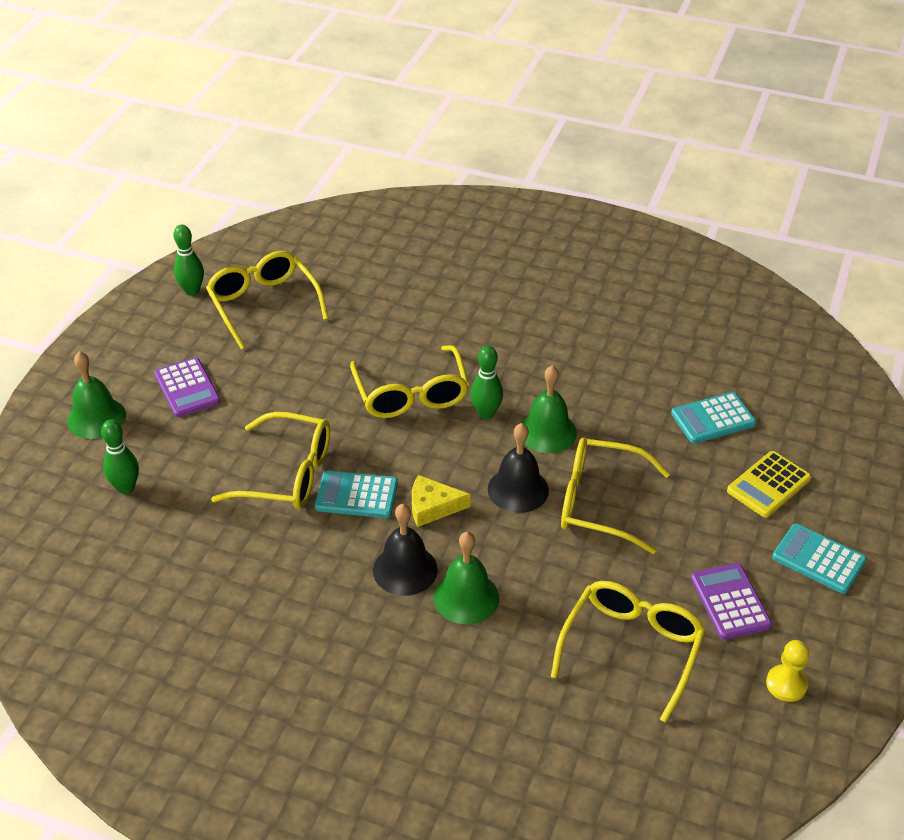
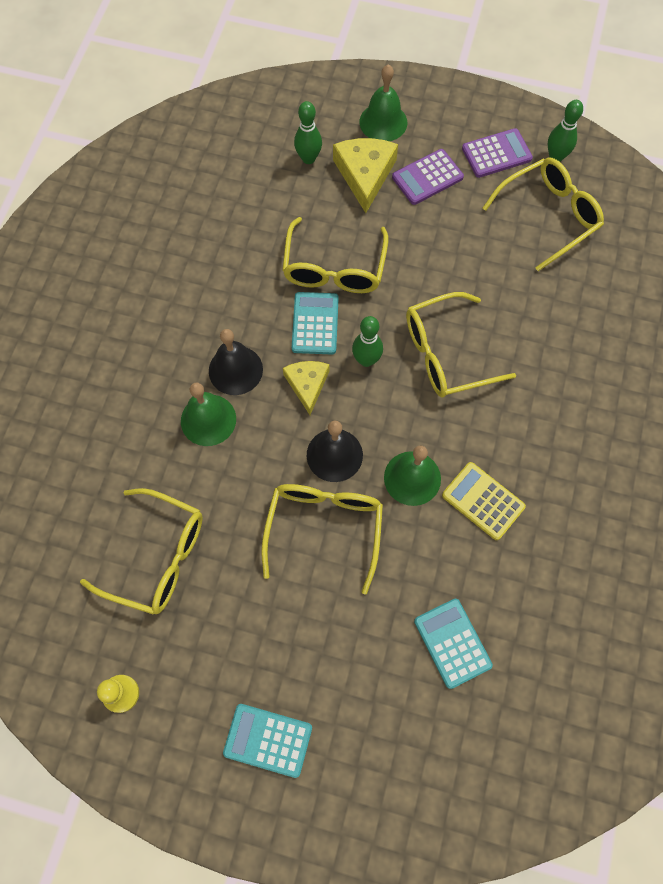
camera: 85 degrees right, 25 degrees up
(166, 439) = (365, 175): none -> yellow cheese
(486, 413) = (430, 421): green bowling pin -> green bowling pin (366, 360)
(730, 602) = (211, 647): purple calculator -> purple calculator (496, 154)
(768, 485) = (363, 696): yellow calculator -> yellow calculator (483, 501)
(818, 559) = (268, 740): turquoise calculator -> turquoise calculator turned 105 degrees counterclockwise

